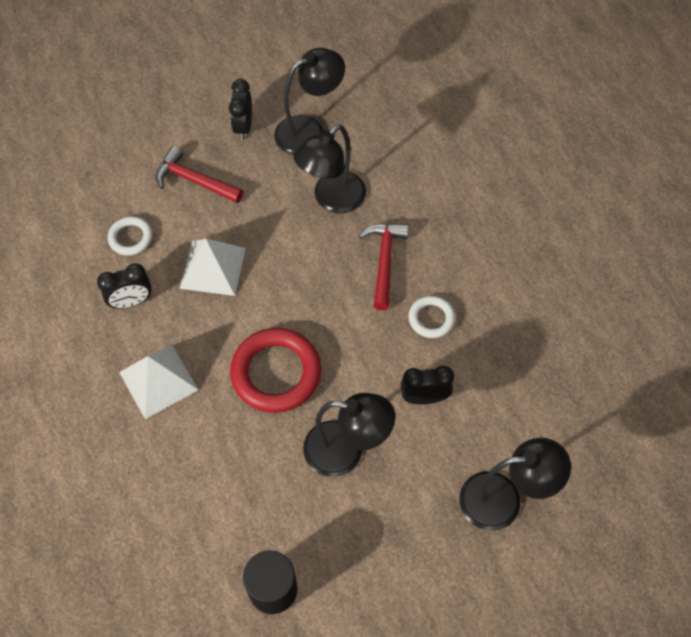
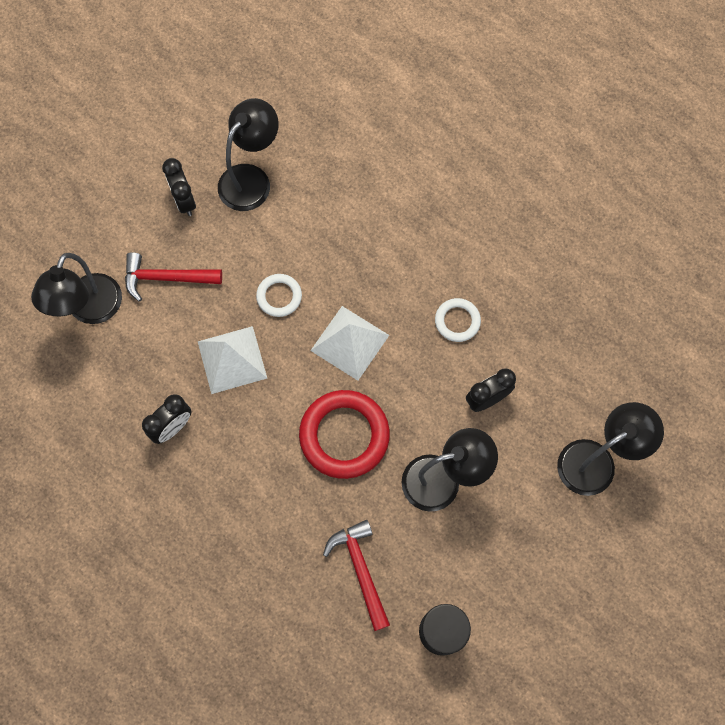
camera: 25 degrees left, 10 degrees up
(130, 238) = (136, 364): white ring -> white ring (279, 296)
(158, 381) = (240, 492): white pyramid -> white pyramid (350, 342)
(332, 199) = (309, 241): black lamp -> black lamp (90, 310)
(384, 261) = (388, 283): red hammer -> red hammer (360, 570)

